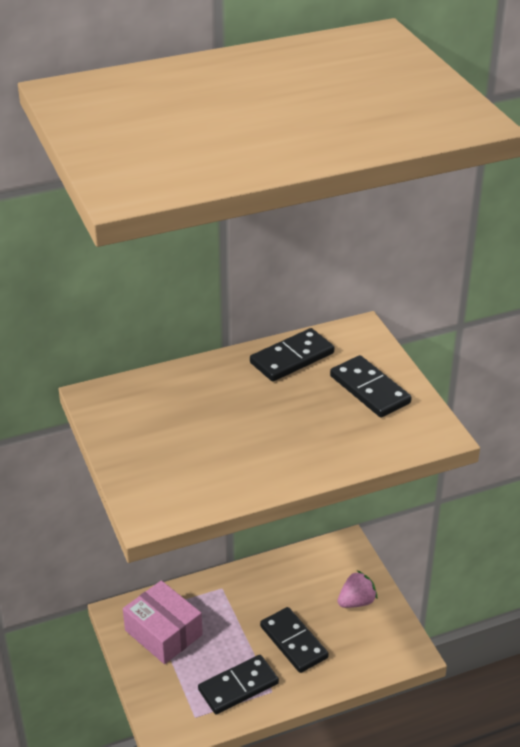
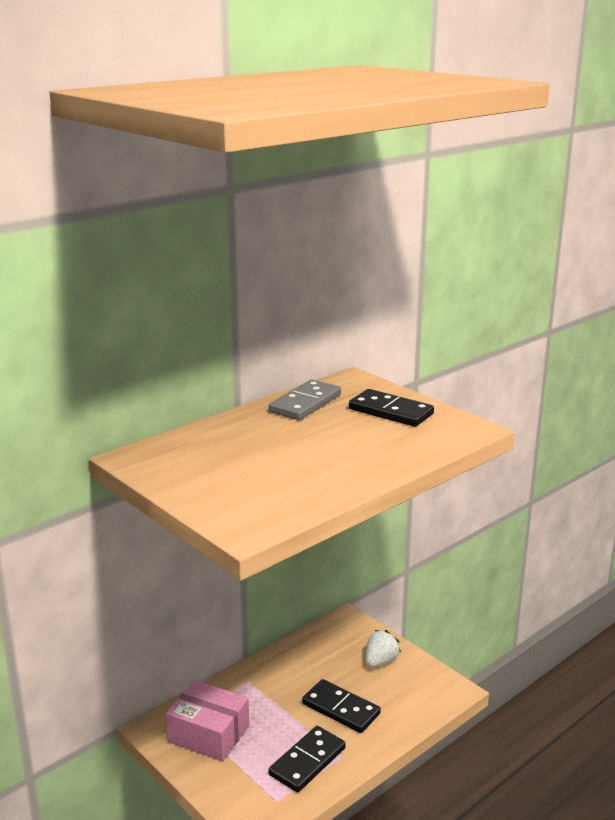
camera: 20 degrees left, 15 degrees down
(292, 358) = (305, 403): black domino -> grey domino
(356, 601) = (380, 661): pink strawberry -> white strawberry

